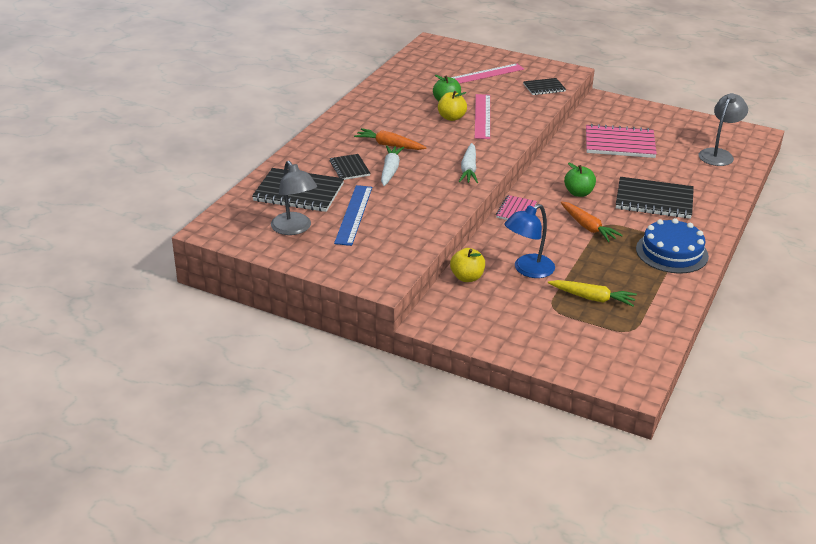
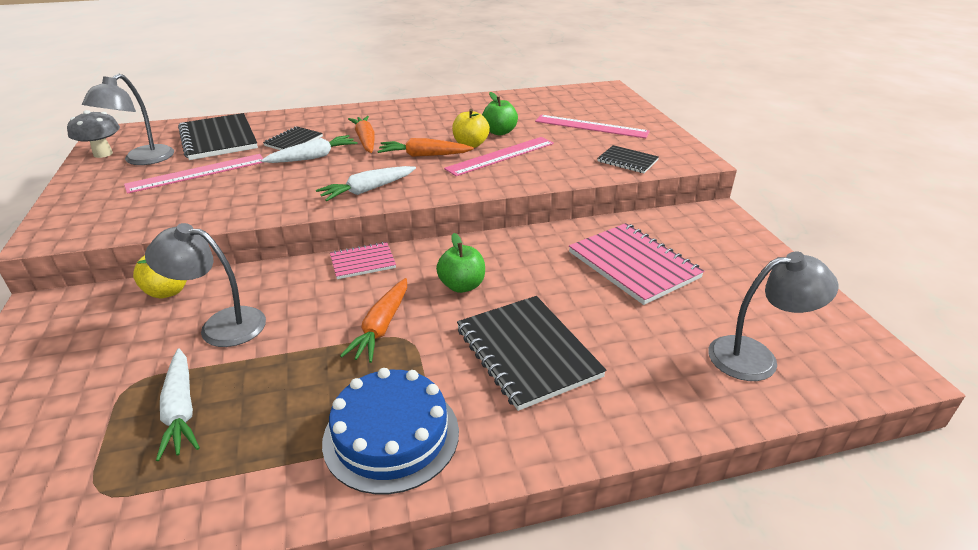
camera: 50 degrees right, 0 degrees up
(255, 241) = (103, 154): none -> grey mushroom
(353, 214) = (197, 173): blue ruler -> pink ruler
(445, 137) = (424, 155): none -> orange carrot
(528, 270) = (221, 325): blue lamp -> grey lamp
(592, 298) = (181, 410): yellow carrot -> white carrot

